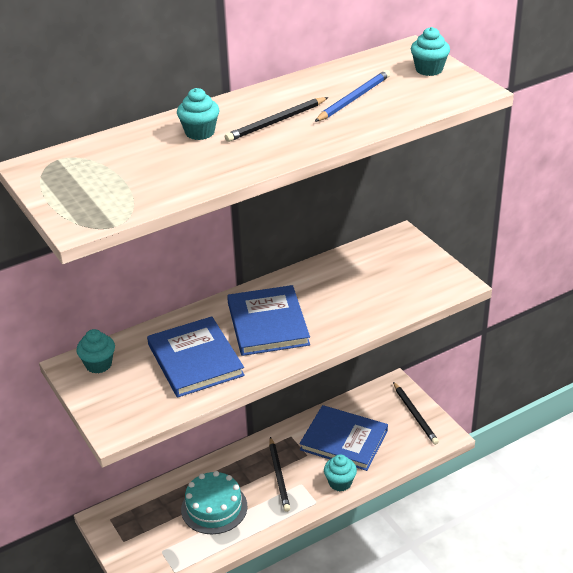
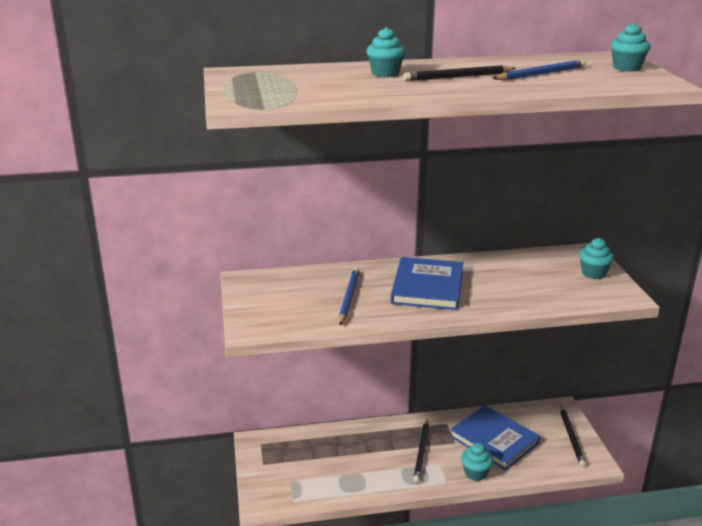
camera: 20 degrees right, 10 degrees down
(98, 364) = (266, 283): turquoise cupcake -> turquoise cupcake (593, 273)
(195, 360) = (348, 298): blue book -> blue pencil
(214, 508) = (352, 460): turquoise cake -> none

